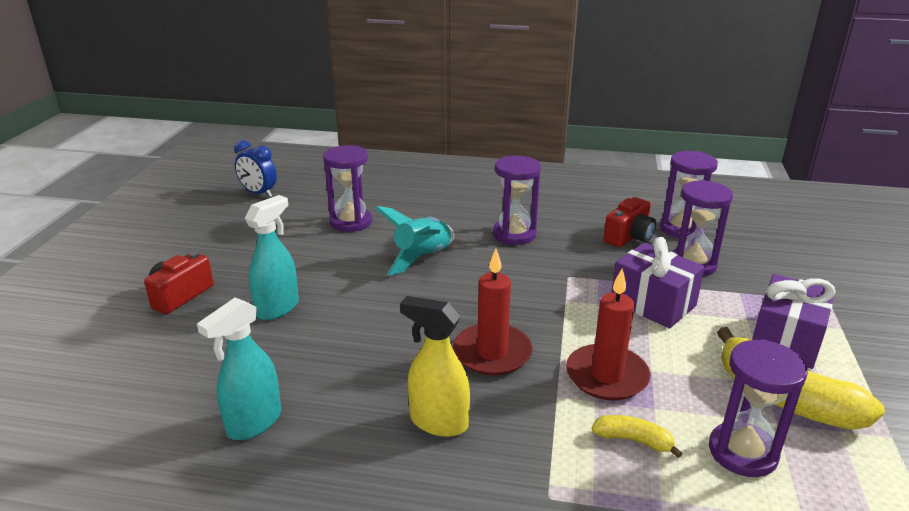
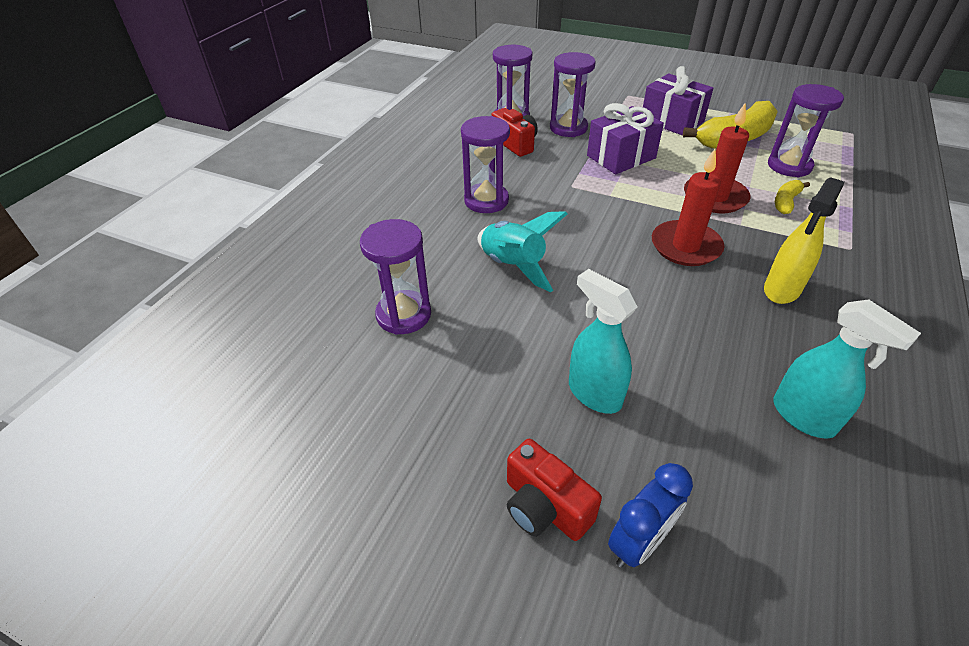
camera: 75 degrees left, 15 degrees up
(259, 193) = (255, 412): blue clock -> blue clock (639, 542)

